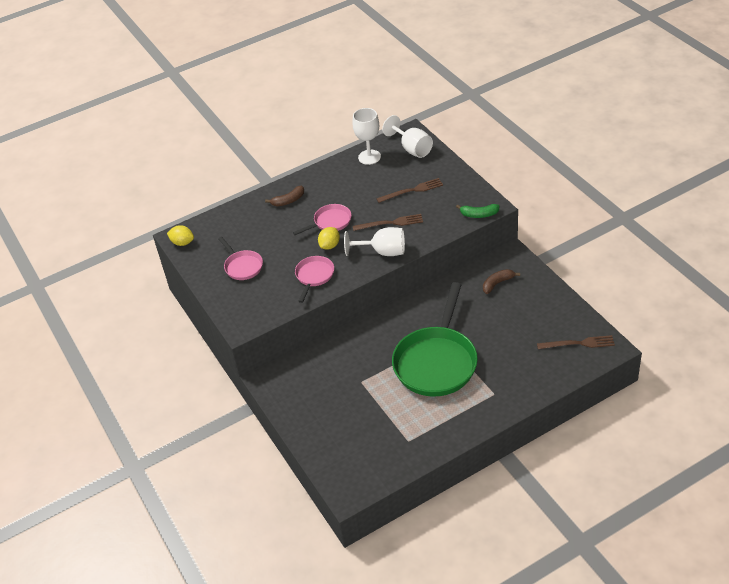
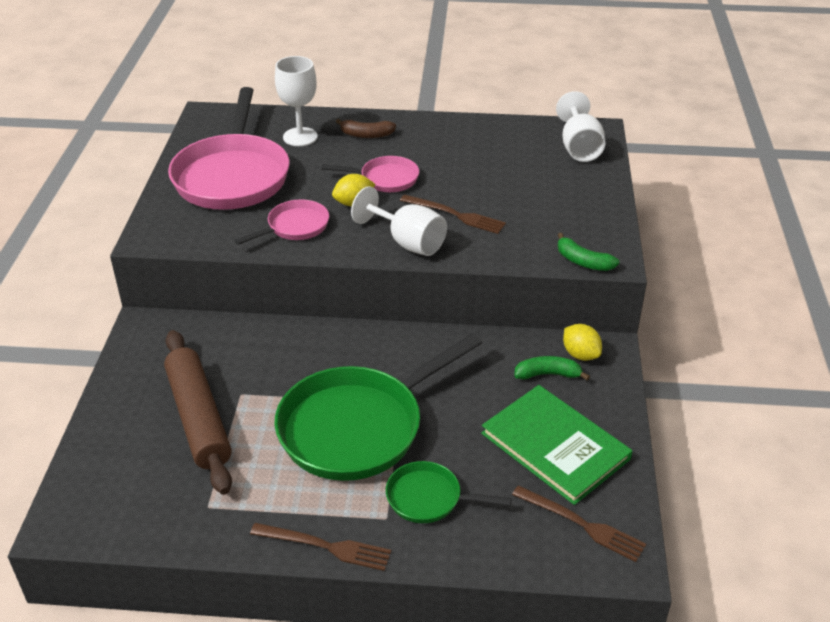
camera: 30 degrees right, 5 degrees down
(182, 243) = (204, 122): yellow lemon -> yellow lemon (580, 354)
(242, 266) = (232, 176): pink pan -> pink pan, size x2.05
(354, 406) = (198, 418): none -> brown rolling pin
(369, 157) = (515, 133): white goblet -> white goblet (300, 137)
(412, 191) = (525, 192): brown fork -> brown fork (325, 546)
(497, 283) = (547, 374): brown banana -> green banana
(503, 373) = (429, 498): none -> green pan
(534, 316) = (555, 446): none -> green book

